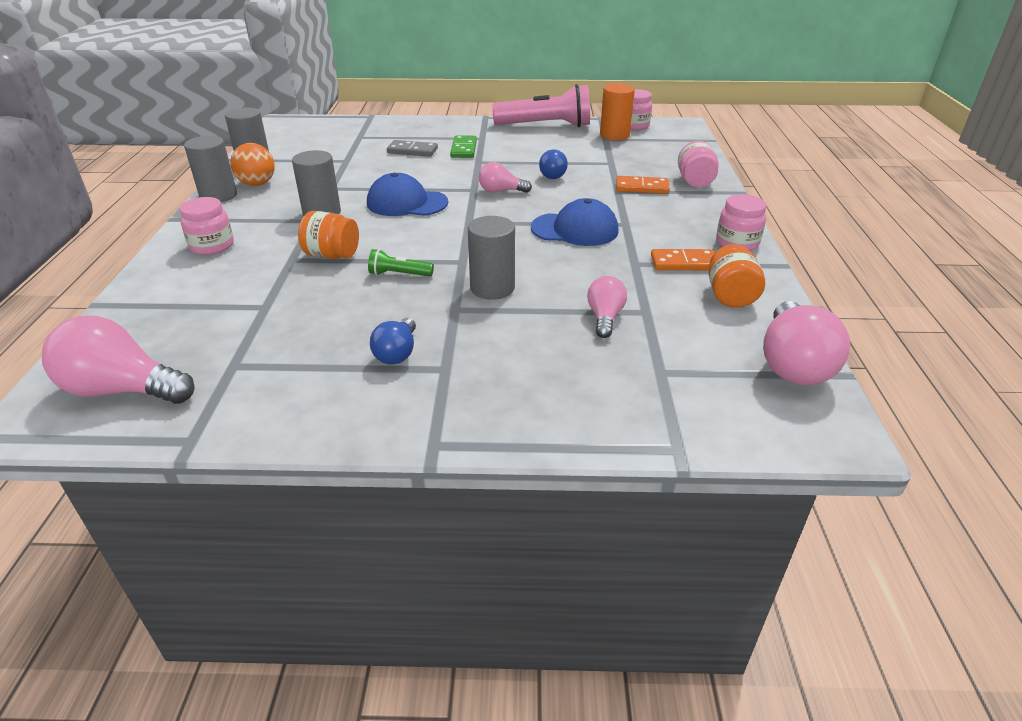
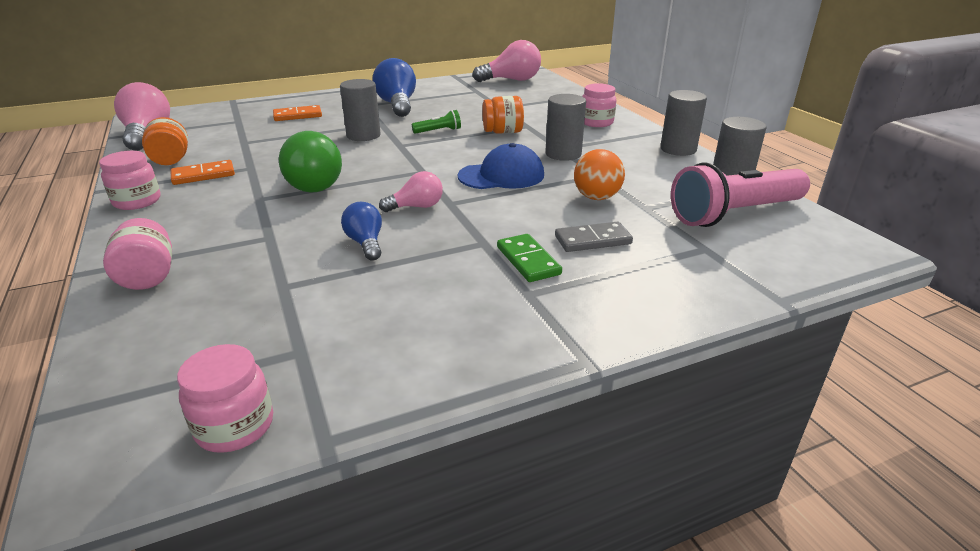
camera: 155 degrees right, 5 degrees down
(257, 184) = (673, 164): orange ball -> orange ball (596, 197)
(397, 353) = (397, 105): blue light bulb -> blue light bulb, size x1.75
(545, 126) = (439, 364): pink flashlight -> pink flashlight (734, 214)
(575, 229) = (313, 183): blue cap -> green light bulb
(605, 317) = (274, 135): pink light bulb -> none
(614, 135) = (281, 370): orange cylinder -> none
(642, 187) = (234, 249): orange domino -> orange domino (297, 115)

